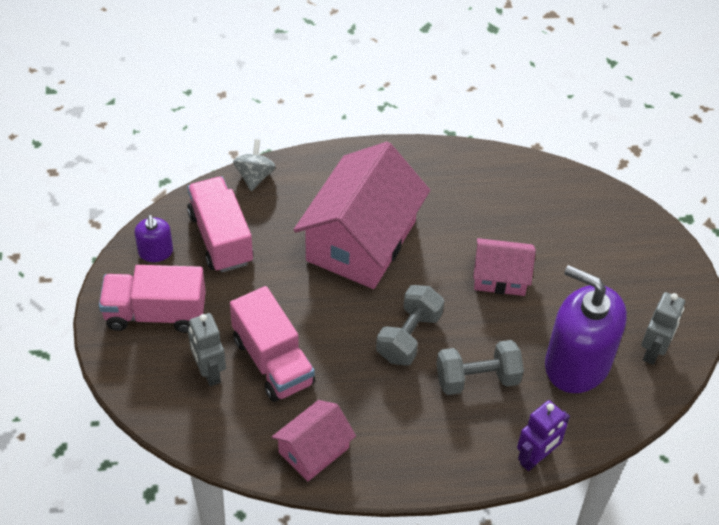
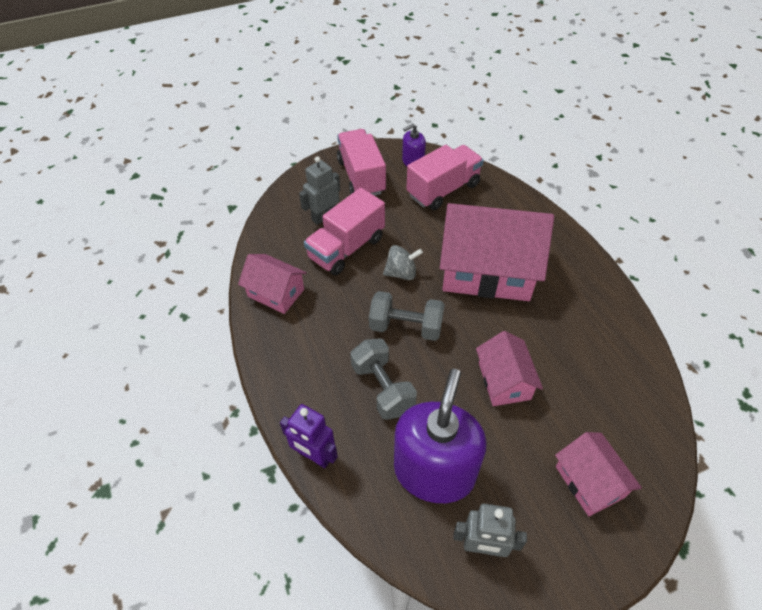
camera: 75 degrees right, 0 degrees up
(255, 176) = (512, 191): grey spinning top -> grey spinning top (401, 273)
(615, 255) = (589, 482): none -> pink house

